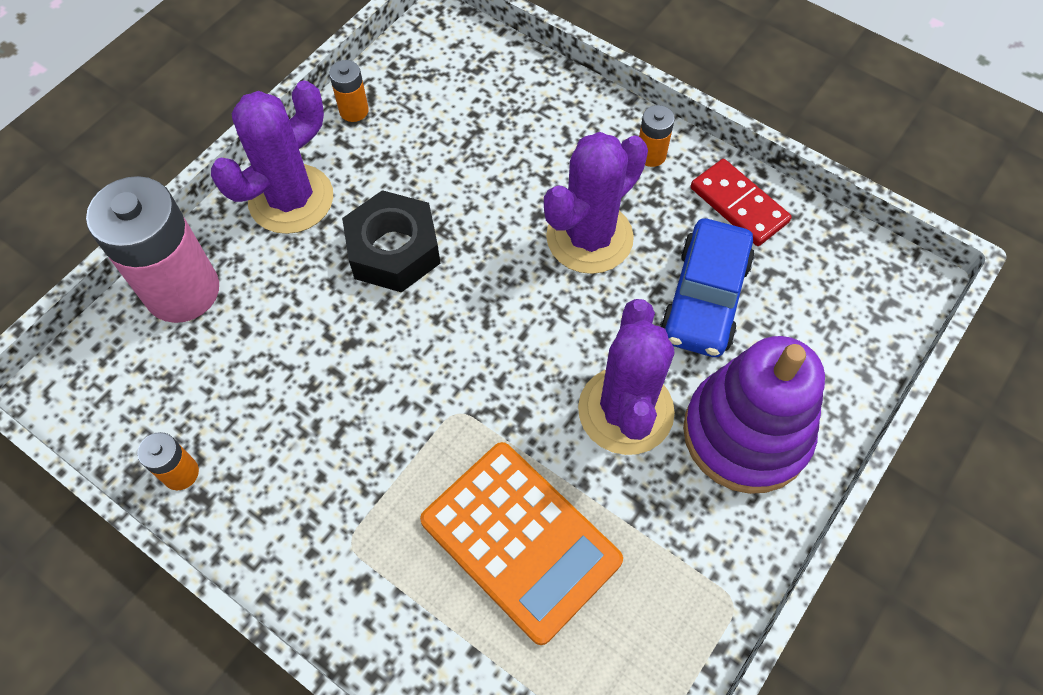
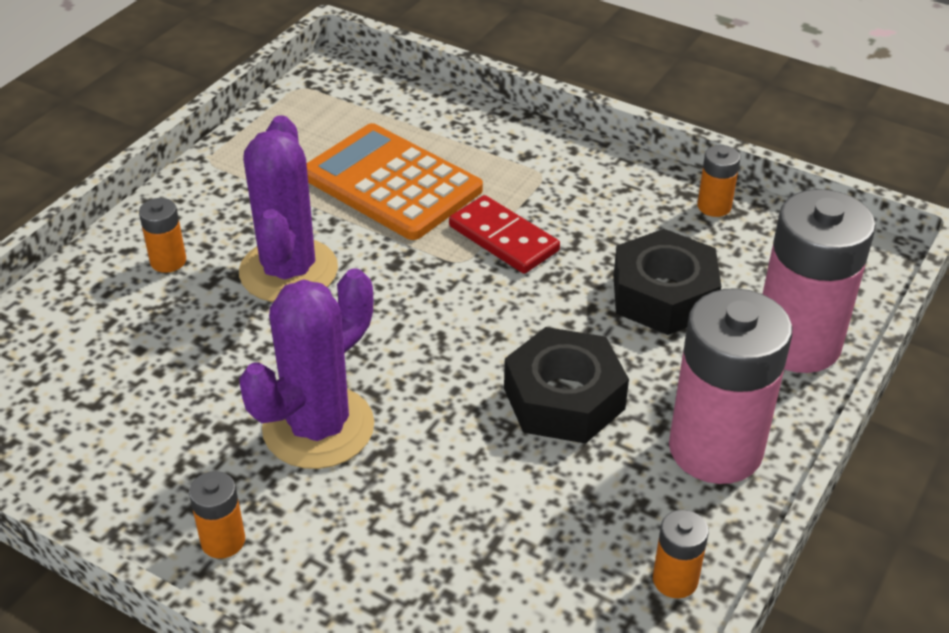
camera: 175 degrees right, 20 degrees down
(276, 353) = (664, 295): none -> black nut
(291, 199) = (715, 449): purple cactus -> pink battery
(705, 298) = (184, 372): blue car -> none
(738, 205) = (113, 479): red domino -> red domino (503, 238)
(746, 433) = (168, 261): purple stacking toy -> orange battery

